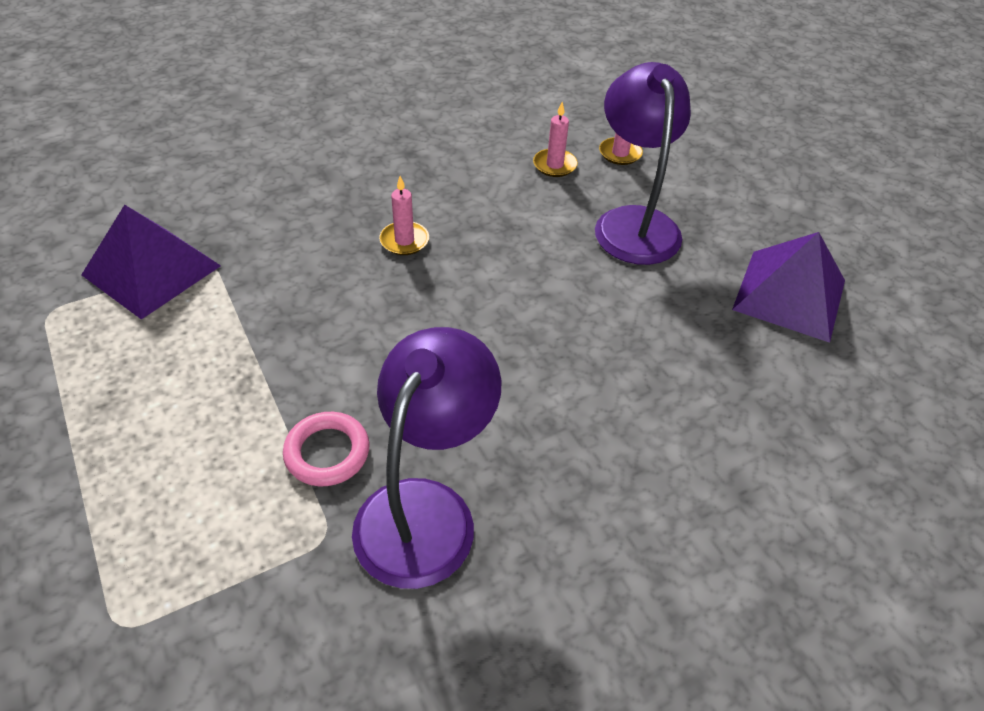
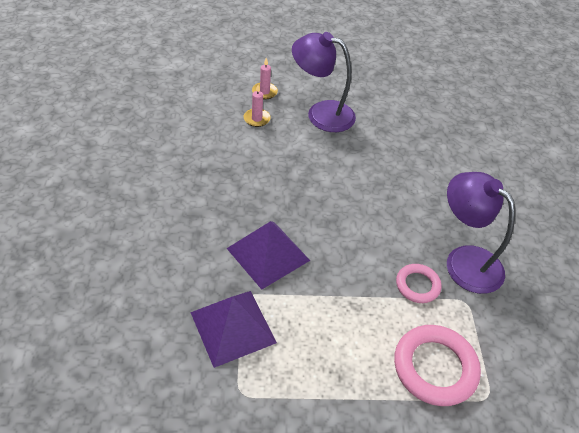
camera: 65 degrees left, 0 degrees up
(158, 524) = (434, 367): none -> pink ring
(404, 240) = (280, 202): pink candle -> none
(789, 294) = (397, 92): purple pyramid -> purple pyramid (268, 254)

